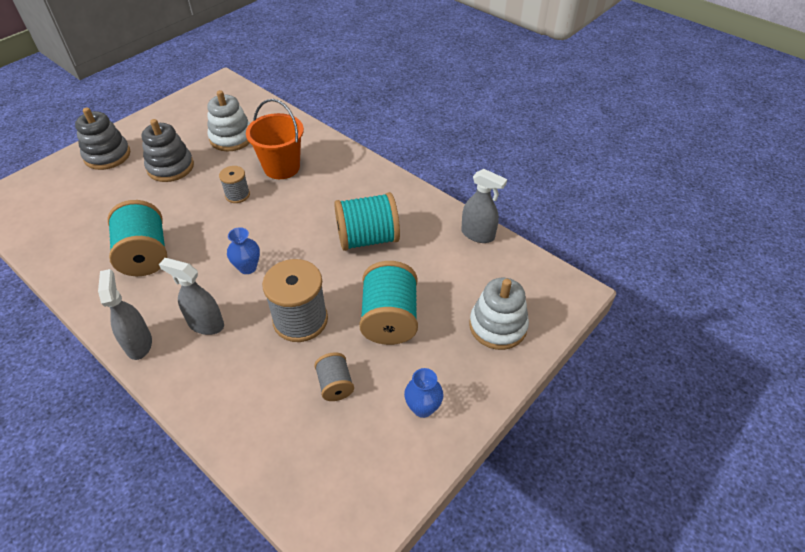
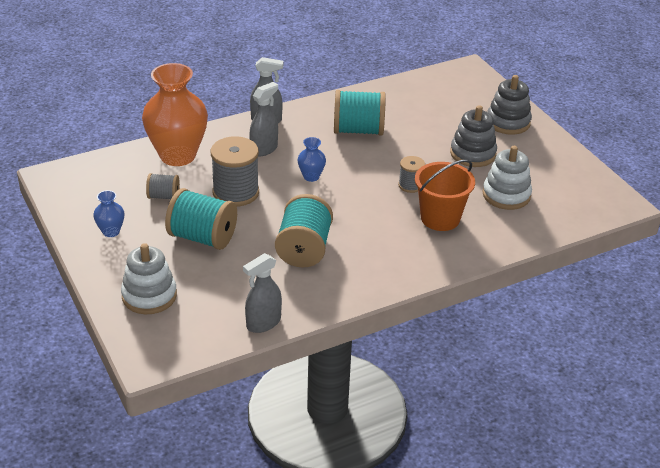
camera: 110 degrees right, 10 degrees down
(245, 407) = (177, 155): none -> orange vase

